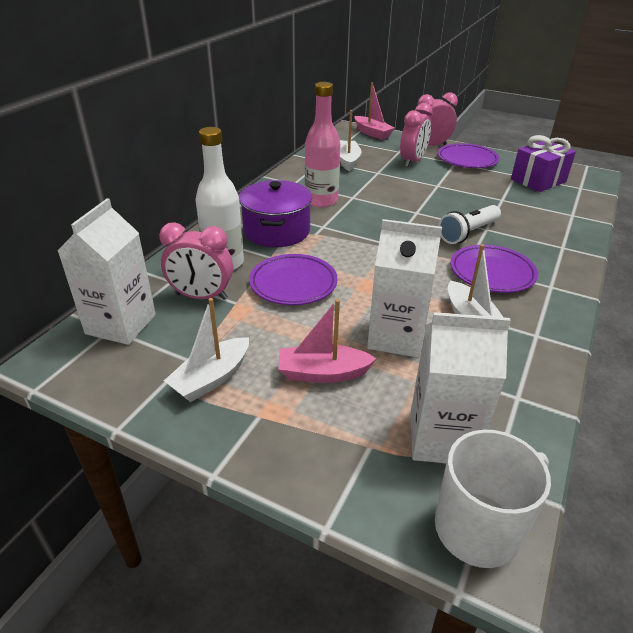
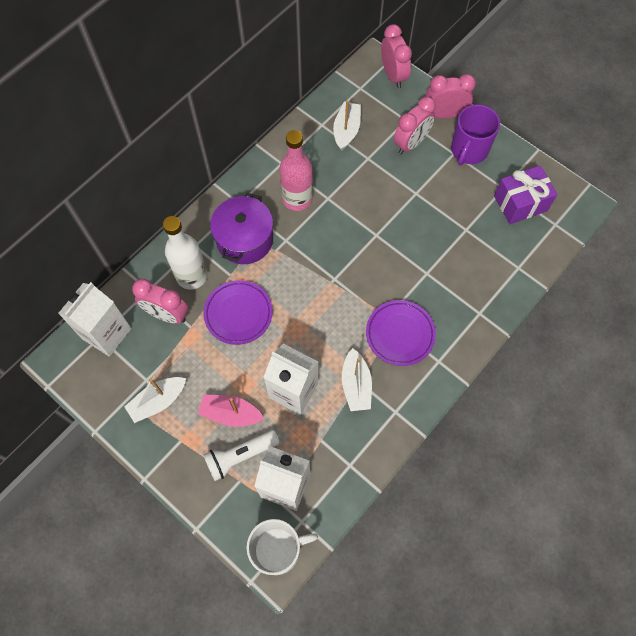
camera: 15 degrees right, 30 degrees up
(372, 133) = (393, 75): pink boat -> pink clock
(467, 160) = (469, 150): purple plate -> purple mug
(468, 233) = (407, 276): white flashlight -> white flashlight (240, 456)

